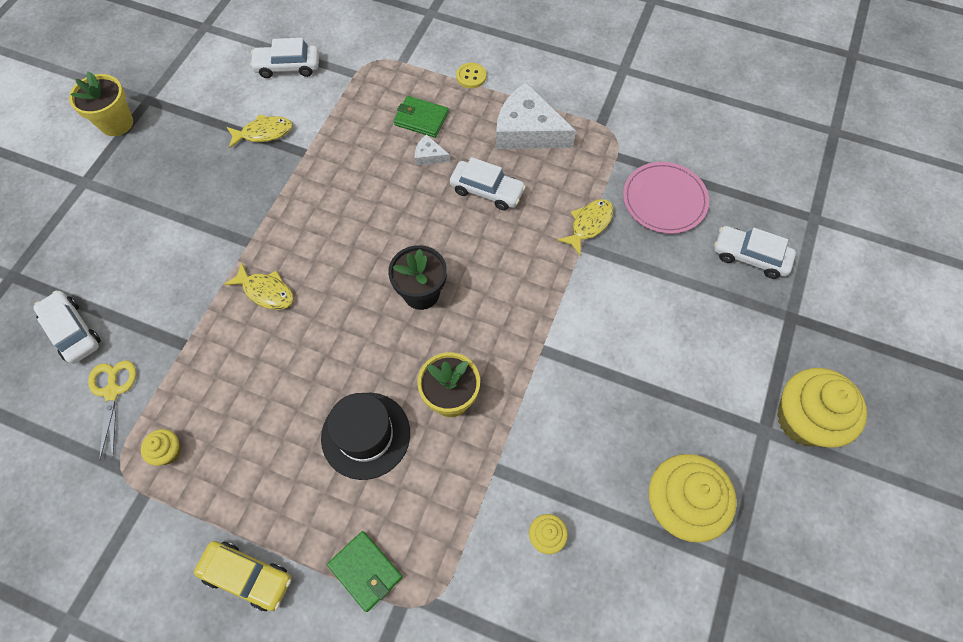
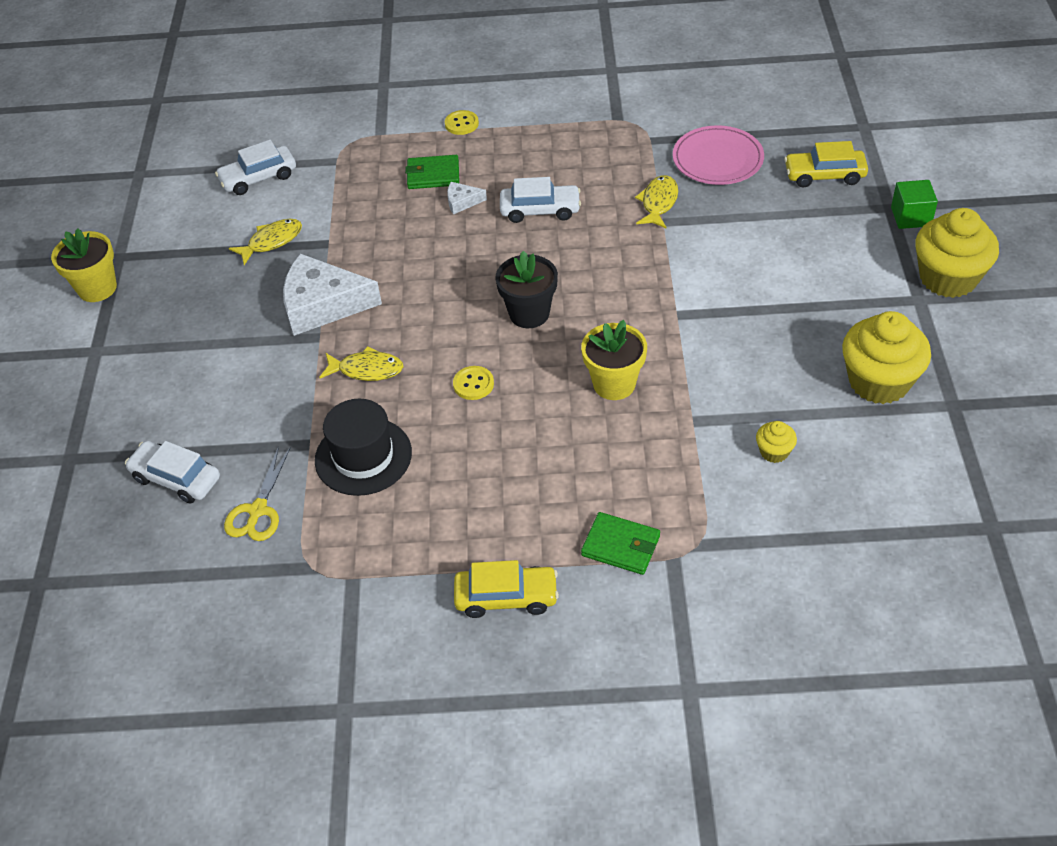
camera: 20 degrees left, 15 degrees down
(112, 392) = (258, 510): yellow scissors -> yellow scissors turned 135 degrees counterclockwise
(168, 452) = (354, 535): yellow cupcake -> none
(339, 345) = (473, 384): none -> yellow button
(365, 435) = (549, 444): black hat -> black hat (363, 456)
(527, 130) = (548, 149): white cheese -> white cheese (323, 304)
(750, 257) = (824, 175): white car -> yellow car
(805, 336) = (911, 217): none -> green cube

